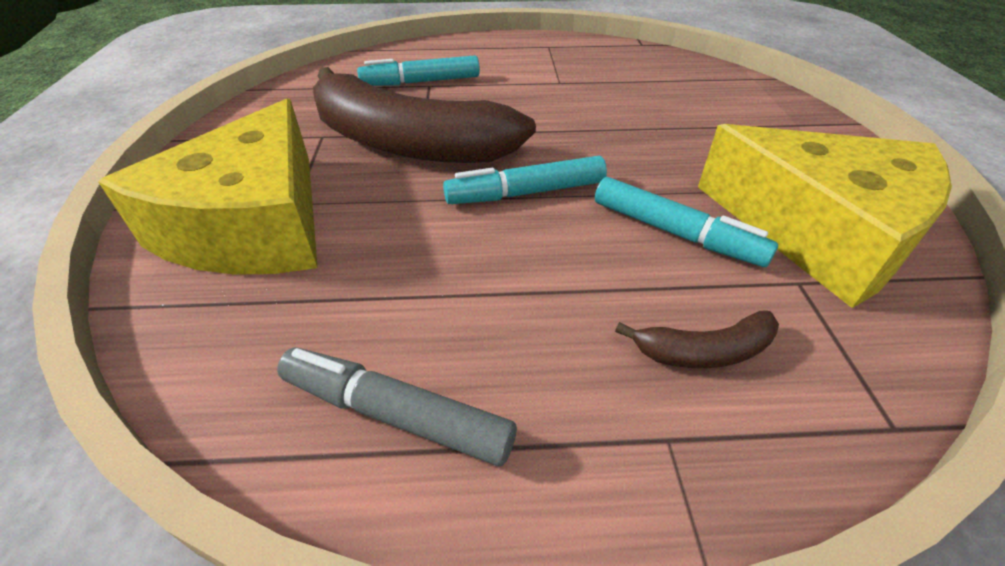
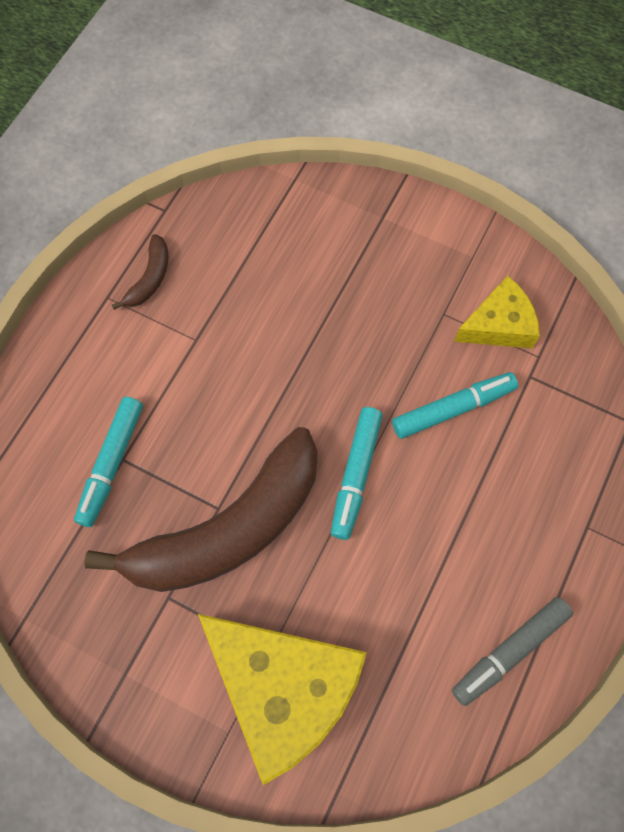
camera: 60 degrees left, 25 degrees up
(704, 351) = (548, 469): brown banana -> brown banana (149, 278)
(819, 232) = (499, 325): yellow cheese -> yellow cheese, size x0.55

